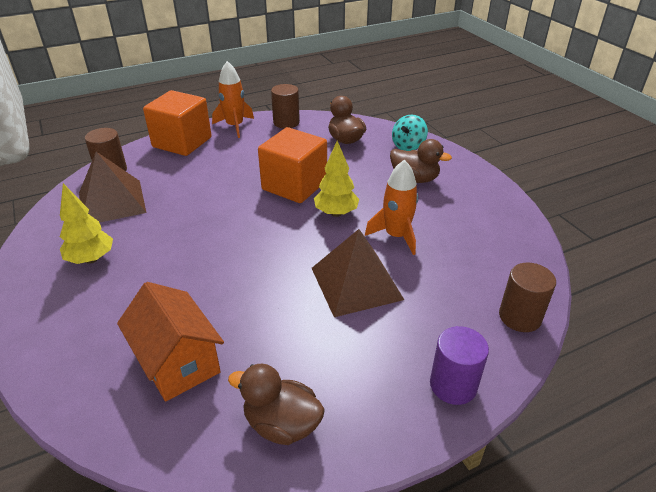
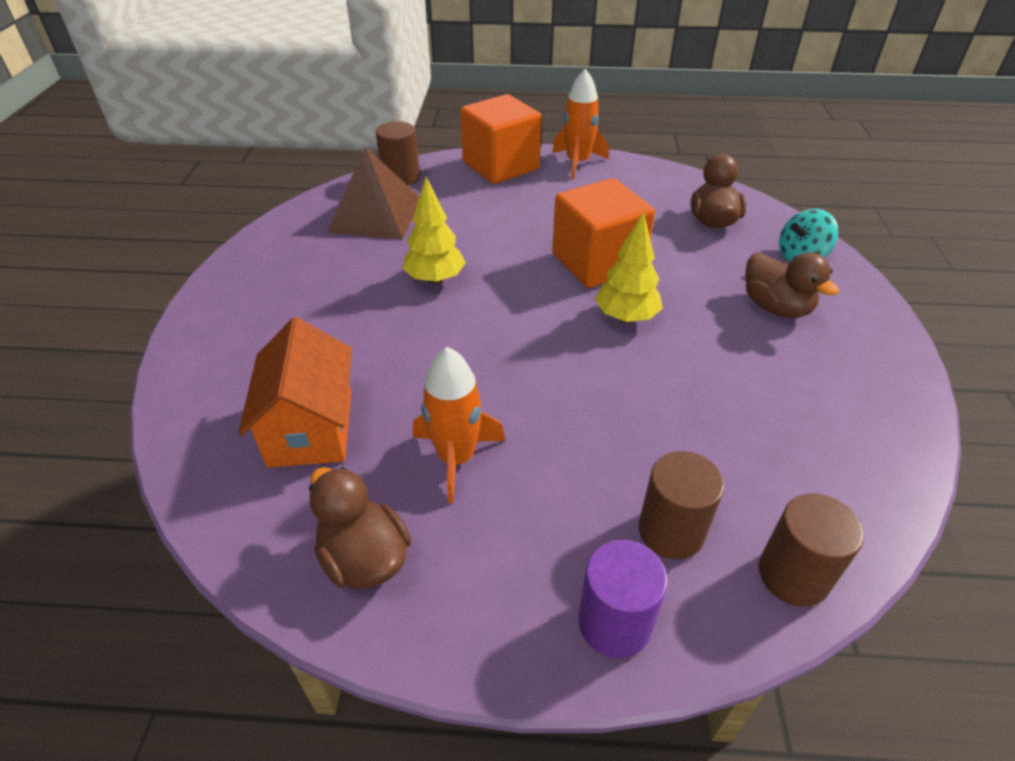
camera: 30 degrees right, 5 degrees up
(91, 259) = (311, 273): yellow tree -> yellow tree (435, 279)
(286, 122) = (647, 175): brown cylinder -> brown cylinder (671, 531)
(356, 283) = (584, 421): brown pyramid -> none
(396, 236) = (687, 379): orange rocket -> orange rocket (456, 458)

